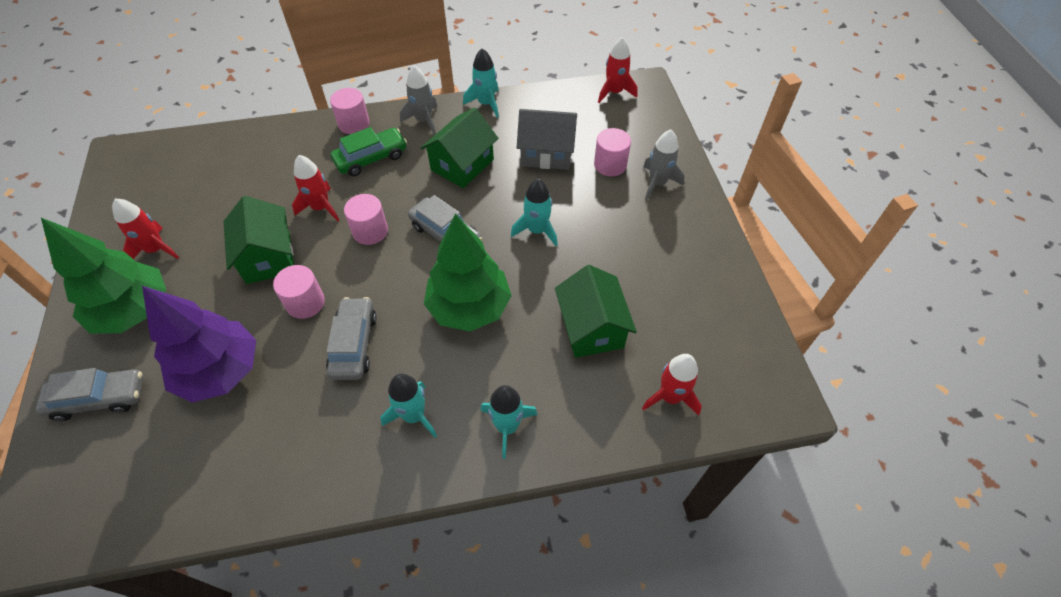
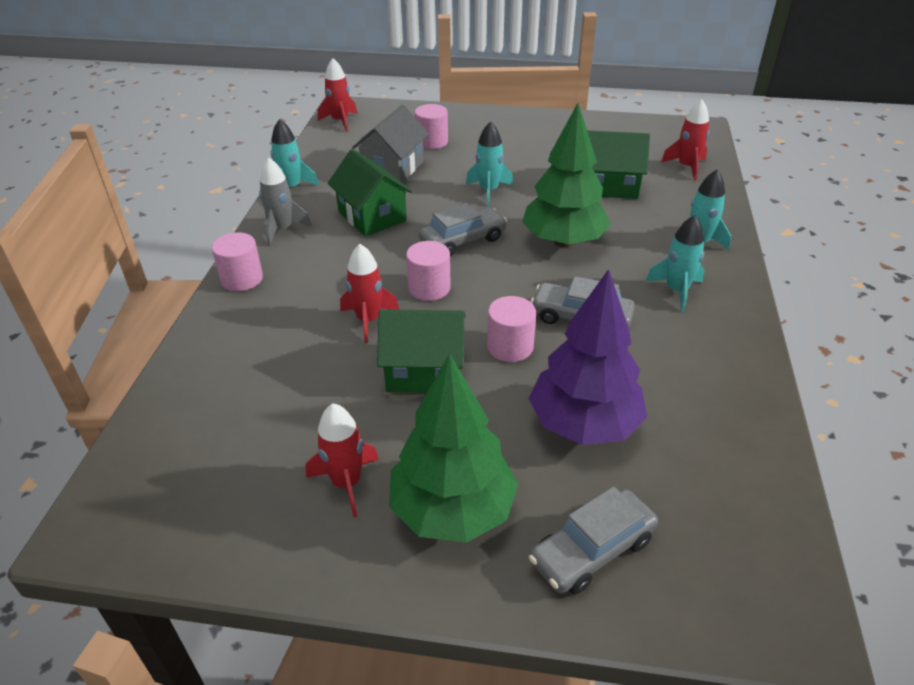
camera: 70 degrees left, 15 degrees down
(99, 399) = (592, 550): grey car -> grey car turned 135 degrees counterclockwise
(371, 158) = (314, 273): green car -> none
(657, 183) = (469, 126): grey rocket -> none

